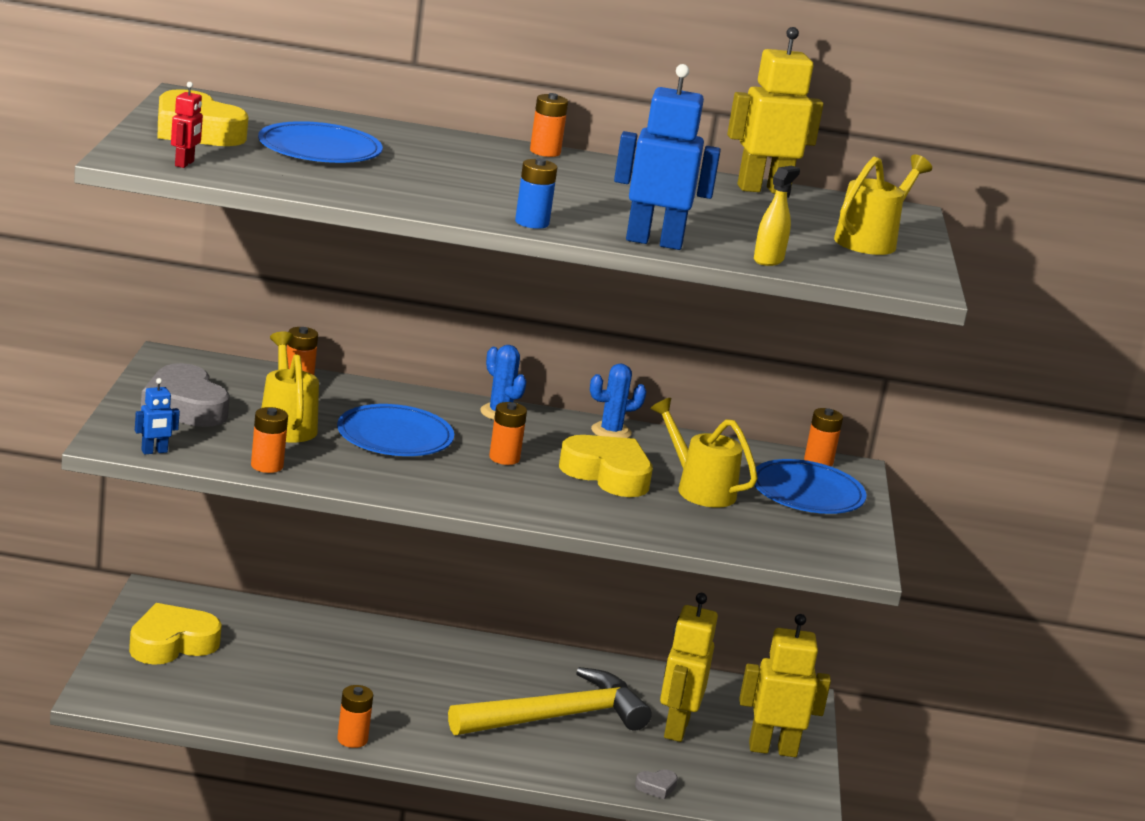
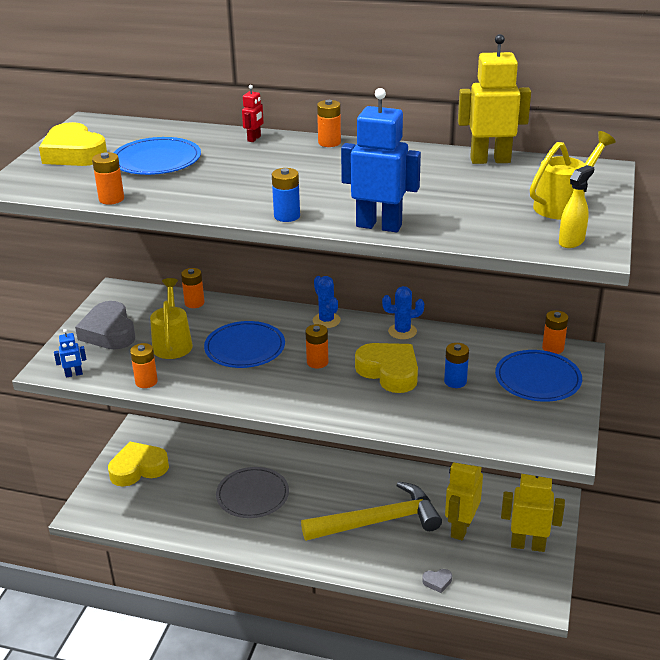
camera: 15 degrees right, 10 degrees up
(184, 164) = (47, 186): red robot -> red robot (254, 139)
(352, 739) = (235, 545): orange battery -> orange battery (111, 199)
(361, 681) = (252, 495): none -> grey plate
(699, 489) = (455, 381): yellow watering can -> blue battery
(768, 260) = (469, 235): yellow spray bottle -> yellow spray bottle (571, 241)

